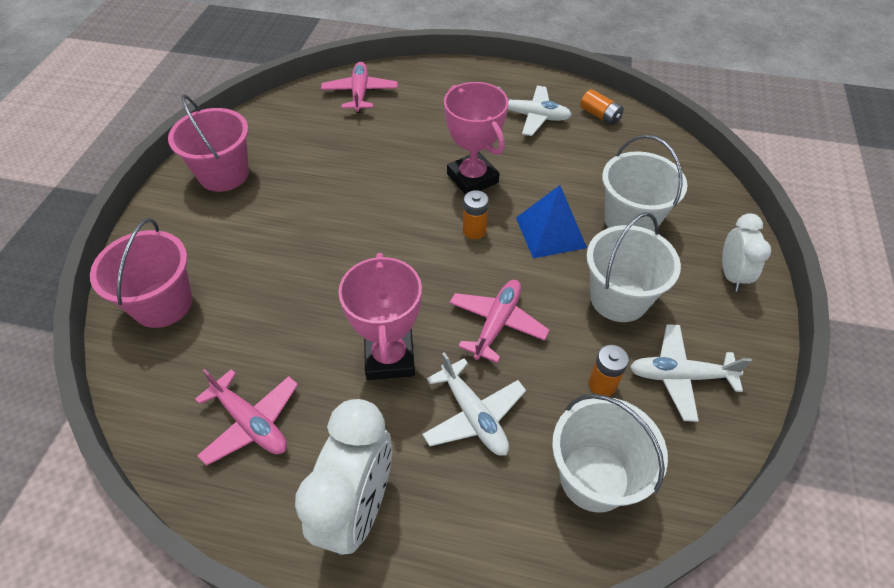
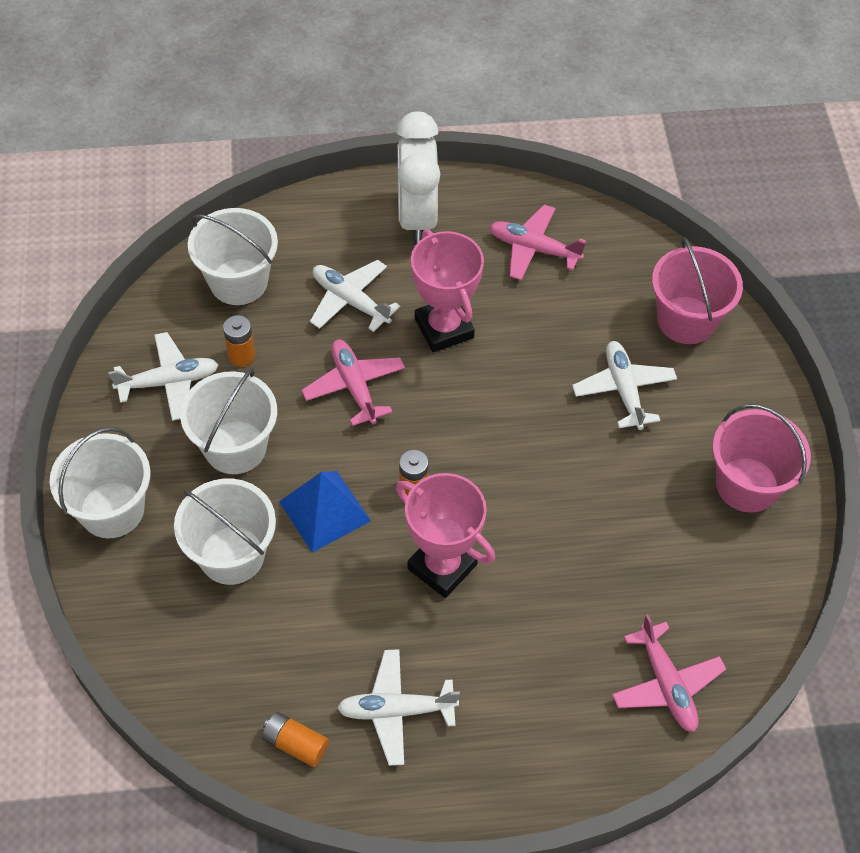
camera: 160 degrees right, 5 degrees up
(263, 259) = (623, 390): none -> white plane
(497, 324) = (354, 386): pink plane -> pink plane turned 150 degrees clockwise
(731, 275) = (112, 510): white clock -> white bucket

